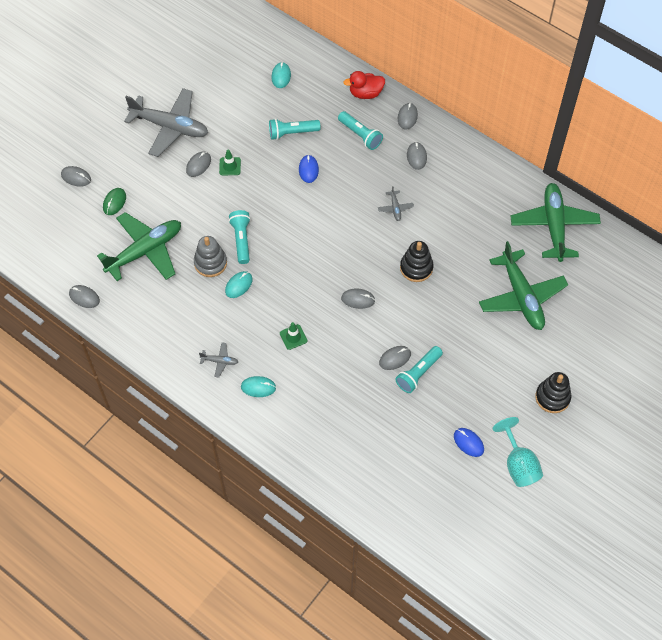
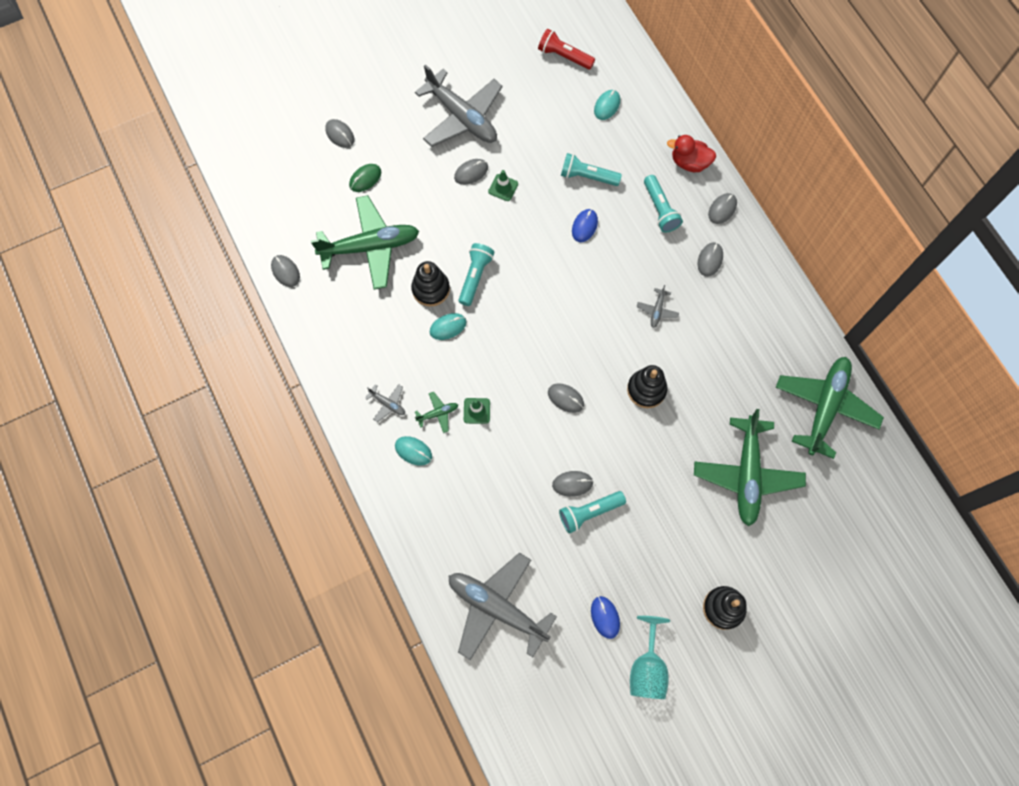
camera: 25 degrees right, 10 degrees up
(210, 263) = (431, 289): grey stacking toy -> black stacking toy
(228, 52) = (564, 56): none -> red flashlight
(263, 352) = (438, 413): none -> green plane
(383, 472) = (497, 607): none -> grey plane

